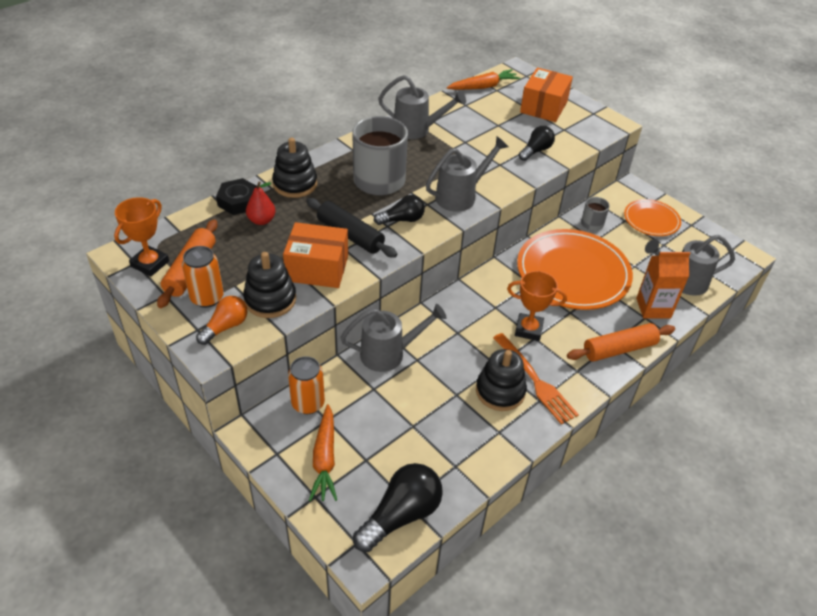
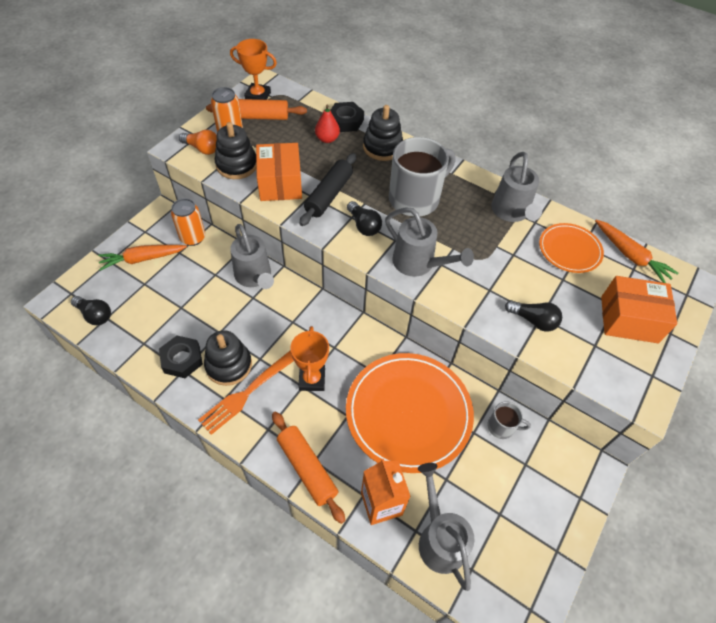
camera: 75 degrees right, 10 degrees up
(401, 515) = (95, 315): black light bulb -> black light bulb, size x0.61
(485, 431) = (182, 359): none -> black nut
(651, 220) = (541, 496): orange plate -> orange plate (569, 250)

